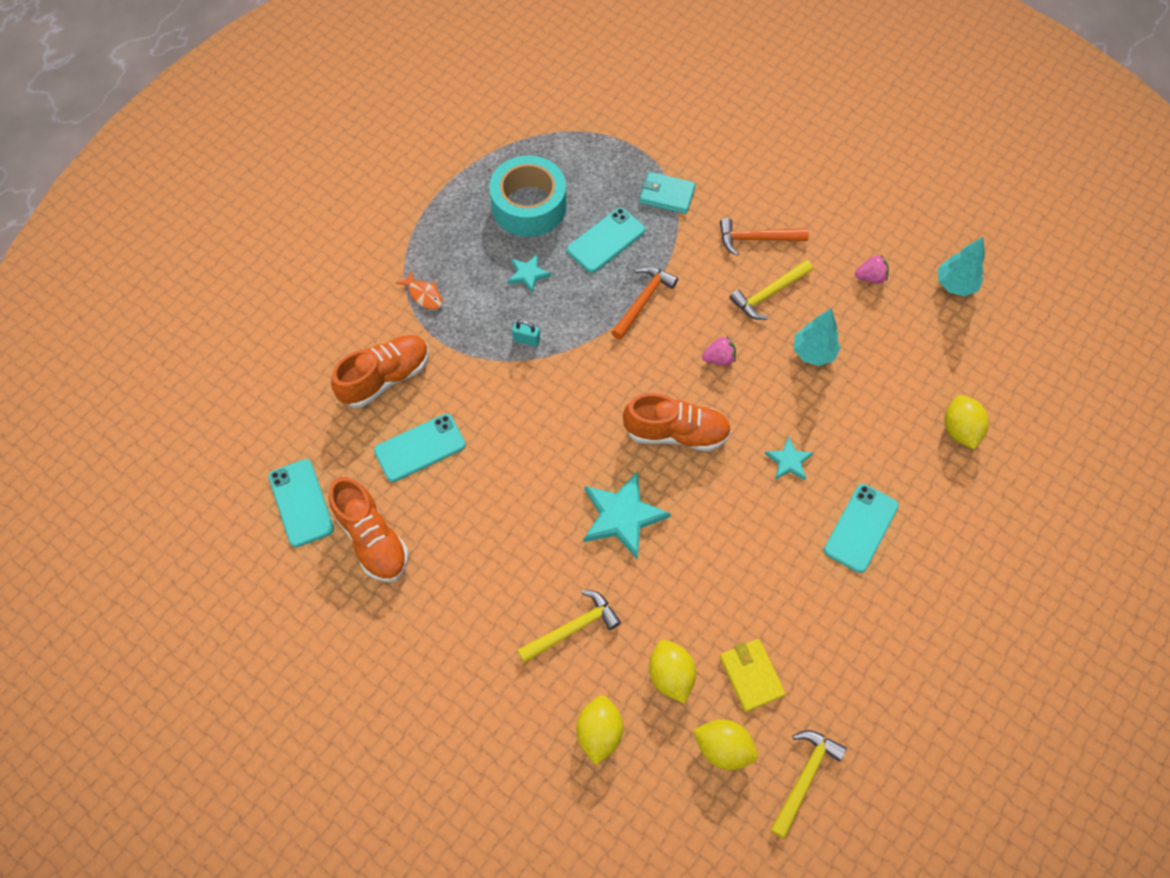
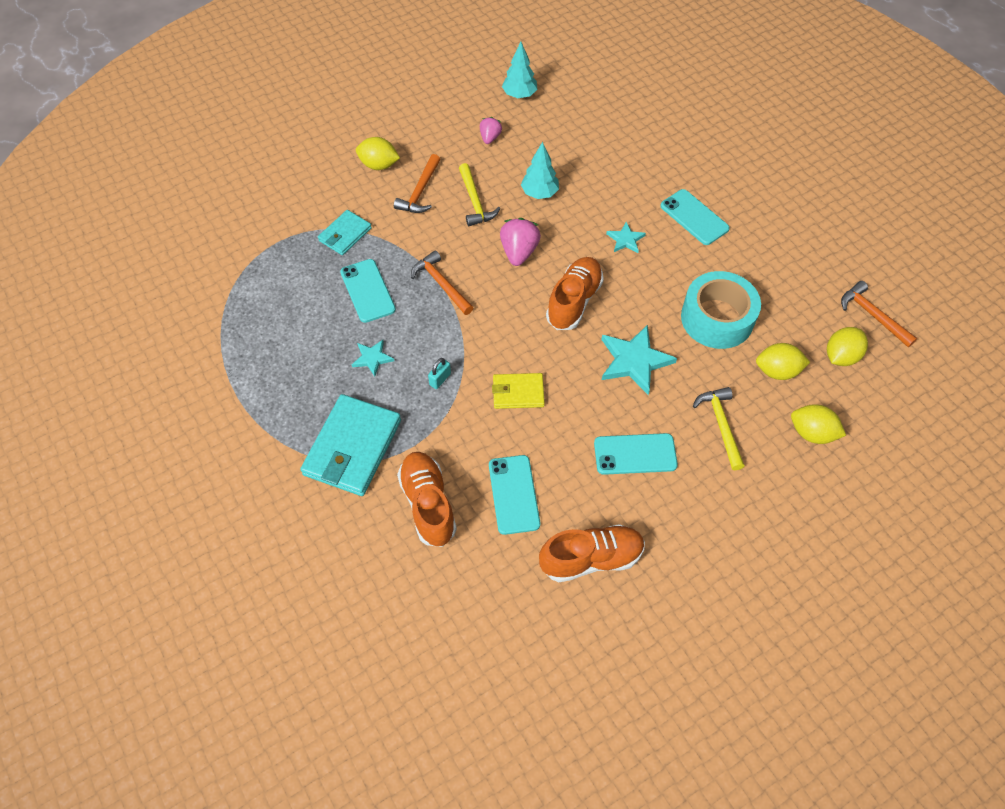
camera: 70 degrees left, 5 degrees down
(301, 503) = (532, 613): turquoise phone -> turquoise phone (635, 454)
(424, 295) = (352, 447): orange fish -> turquoise wallet
(529, 206) = (299, 336): turquoise tape -> turquoise tape (717, 318)
(719, 358) = (519, 252): pink strawberry -> pink strawberry, size x1.63
(751, 675) = (789, 321): yellow wallet -> yellow wallet (518, 392)
(805, 777) = (872, 315): yellow hammer -> orange hammer
(959, 430) = (637, 136): yellow lemon -> yellow lemon (379, 165)

